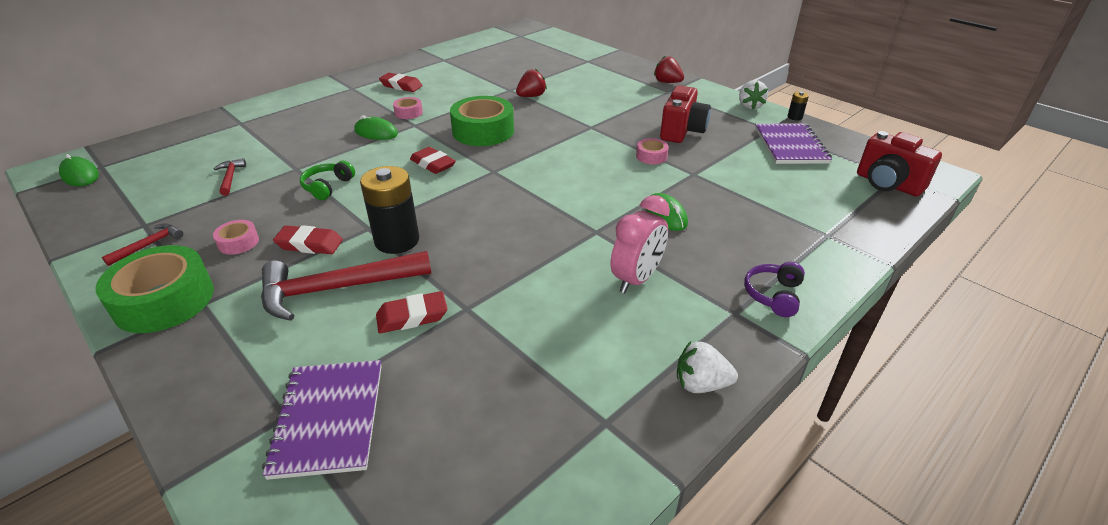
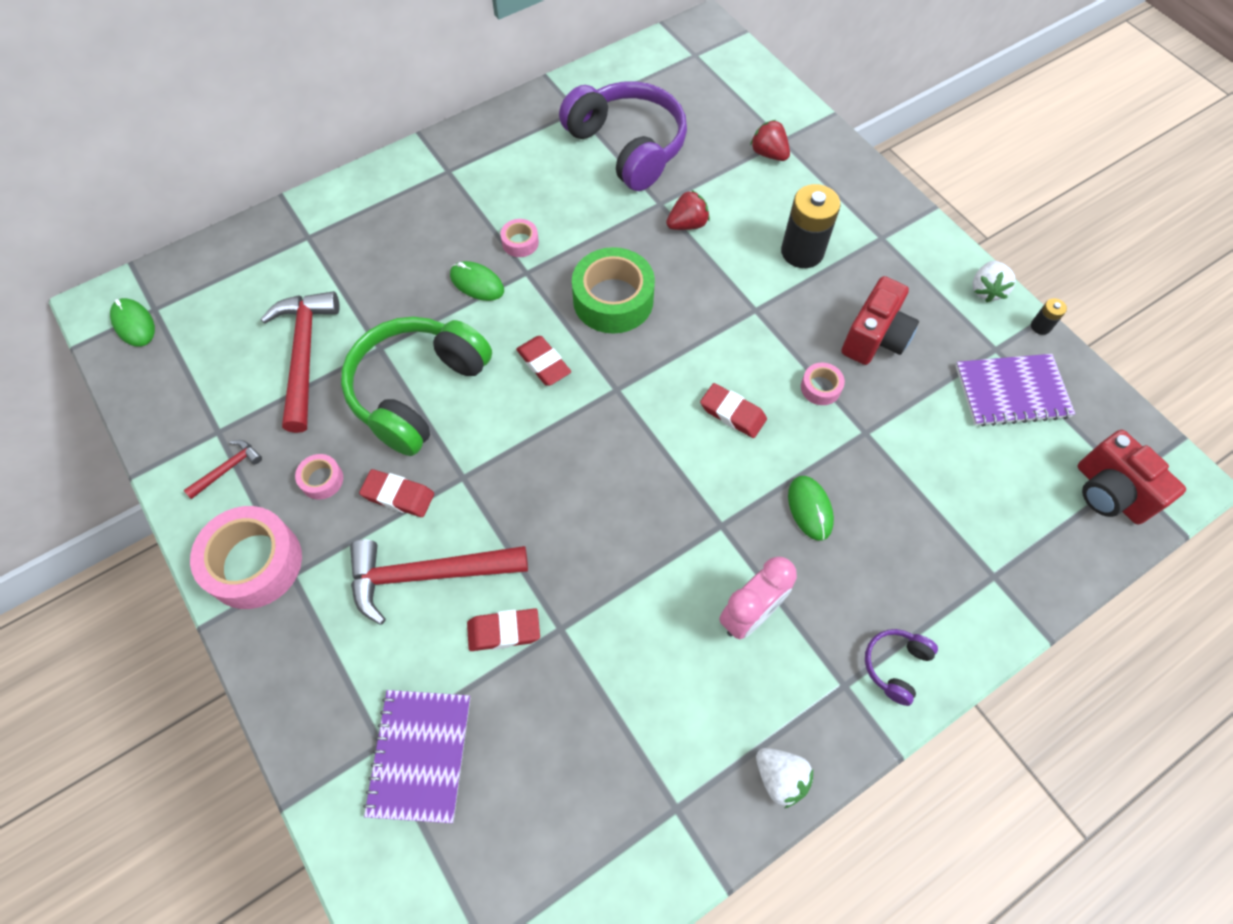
camera: 10 degrees right, 25 degrees up
(164, 300) = (254, 563): green tape -> pink tape
(230, 178) = (304, 355): red hammer -> red hammer, size x2.16
(327, 187) = (417, 391): green headphones -> green headphones, size x2.31
(397, 240) = (493, 505): black battery -> black battery (802, 252)
(401, 86) = (514, 174): red eraser -> red eraser (732, 413)
(482, 70) = (628, 146): none -> purple headphones
(667, 82) = (885, 214): red strawberry -> red strawberry (768, 154)
(700, 384) = (780, 778): white strawberry -> white strawberry turned 150 degrees counterclockwise
(790, 146) = (1011, 392): purple notebook -> purple notebook turned 75 degrees clockwise

